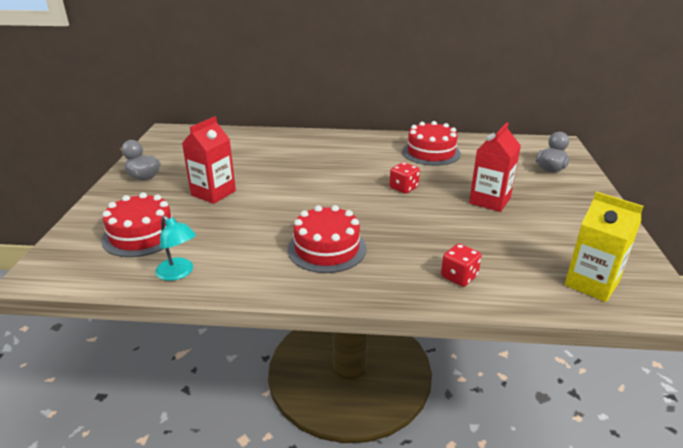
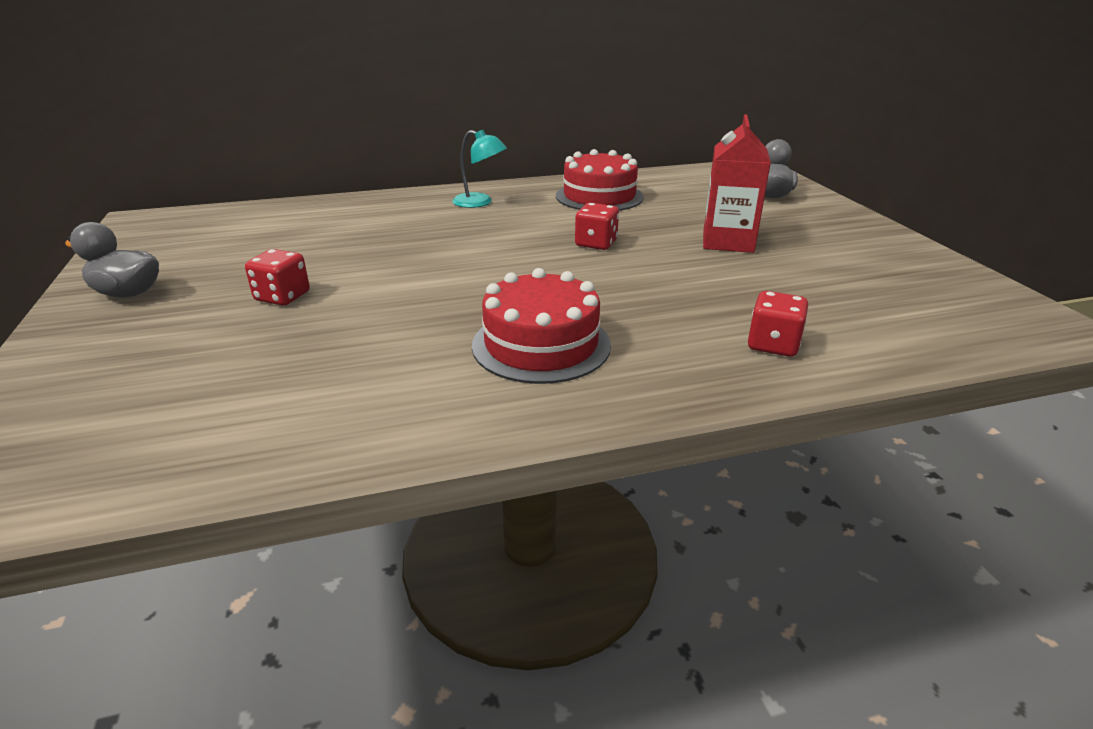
camera: 20 degrees left, 0 degrees up
(142, 235) = (172, 387): red cake -> none
(179, 273) = (289, 438): turquoise lamp -> turquoise lamp (480, 202)
(213, 193) = (282, 297): red carton -> red dice
(591, 283) = (948, 318): yellow carton -> none

